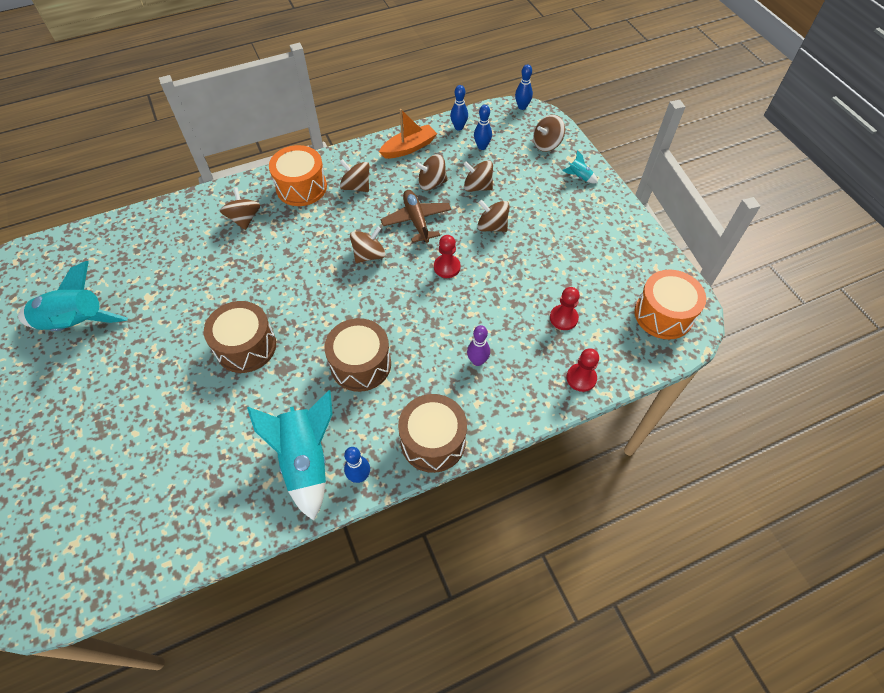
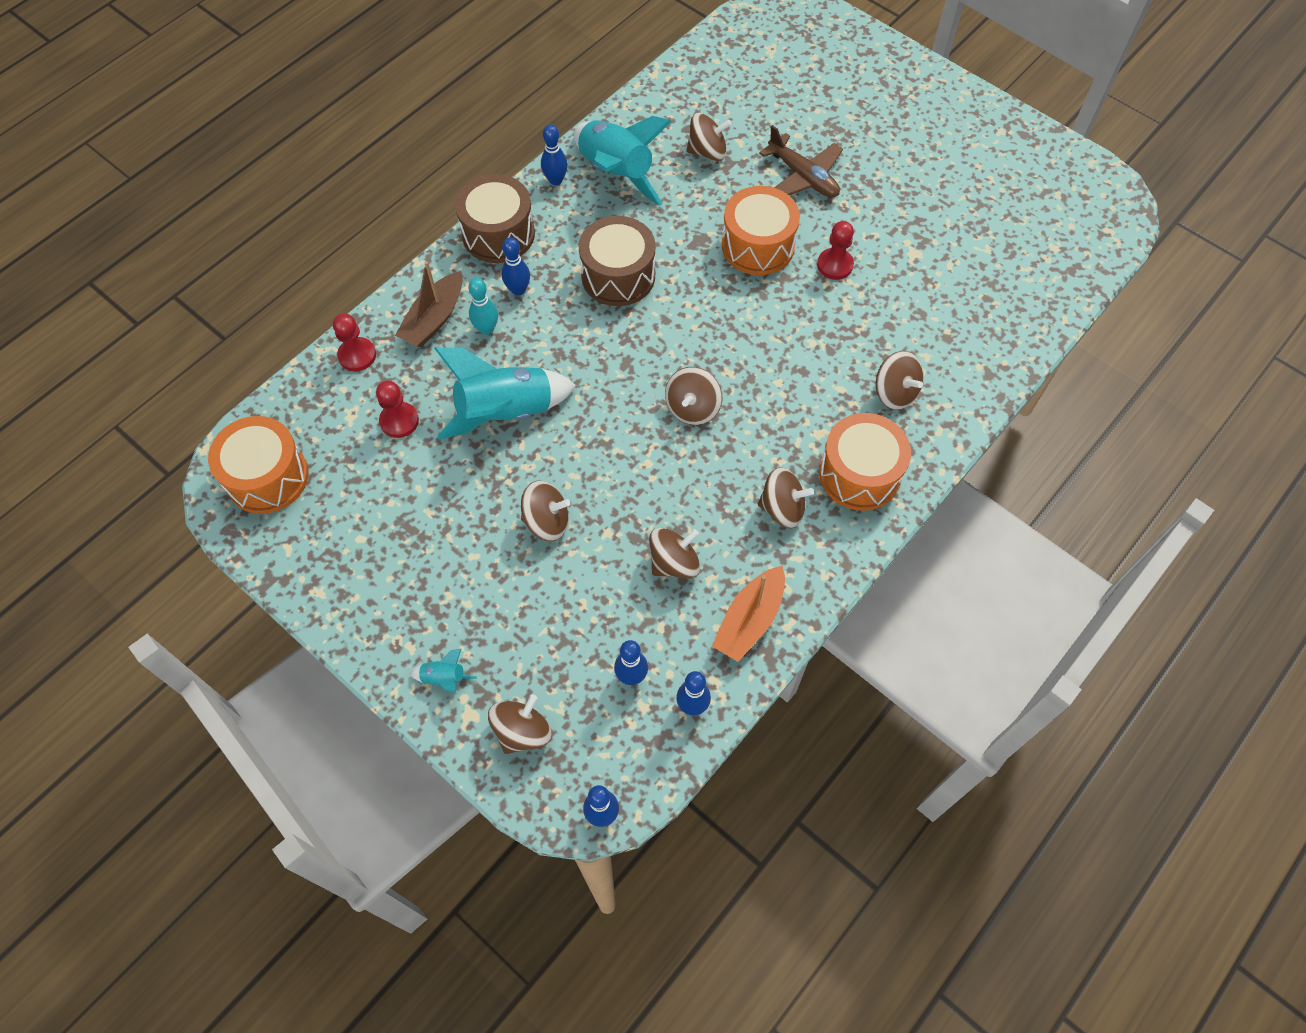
camera: 155 degrees right, 5 degrees up
(76, 324) = (962, 197): turquoise rocket -> turquoise rocket (505, 412)
(246, 346) = (758, 246): brown drum -> orange drum
(416, 221) = (659, 487): brown plane -> brown plane (803, 177)
(440, 383) = (518, 290): none -> blue bowling pin
(447, 267) = (580, 432): red pawn -> red pawn (835, 265)
(477, 187) = (600, 586): brown spinning top -> brown spinning top (707, 152)
(477, 361) = (486, 329): purple bowling pin -> turquoise bowling pin
(513, 385) = (434, 319): none -> brown boat

